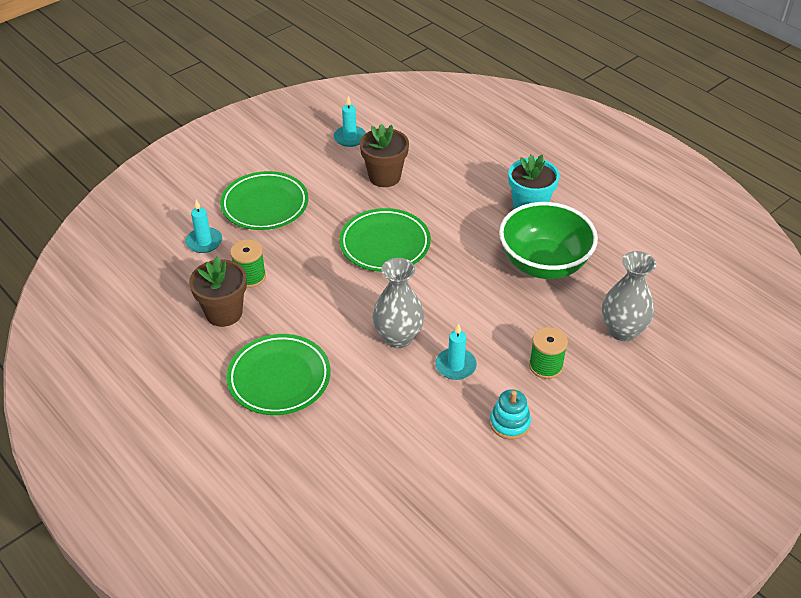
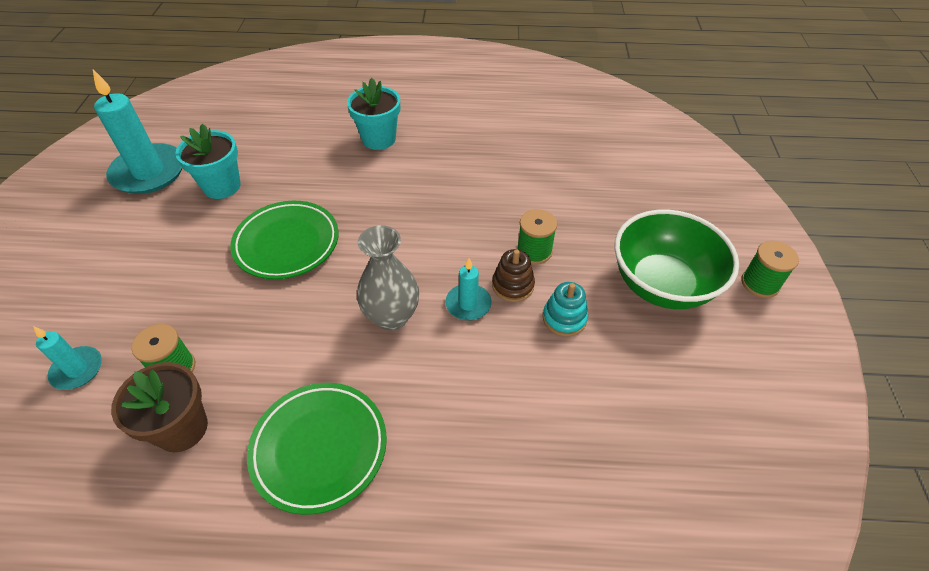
camera: 45 degrees left, 5 degrees up
(265, 205) = (117, 286): green plate -> none
(350, 138) = (149, 172): turquoise candle -> turquoise candle, size x1.94
(384, 177) = (222, 186): brown flower pot -> turquoise flower pot
(500, 376) = (513, 285): none -> brown stacking toy
(544, 264) = (439, 174): green bowl -> green bowl (662, 284)
(622, 330) = (552, 186): grey vase -> none
(697, 517) = (760, 283): none -> green spool

